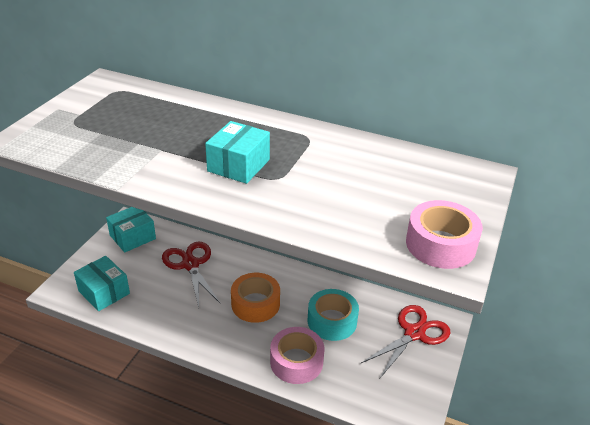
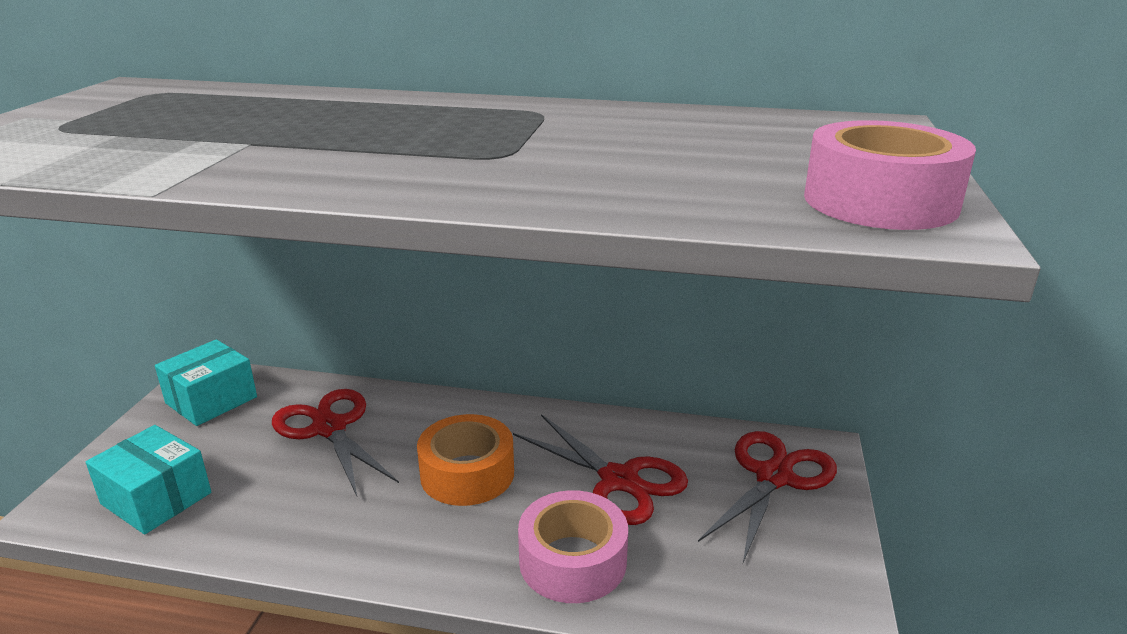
camera: 10 degrees left, 10 degrees down
(238, 165) = (417, 148): turquoise box -> none
(332, 321) = (619, 480): turquoise tape -> red scissors

